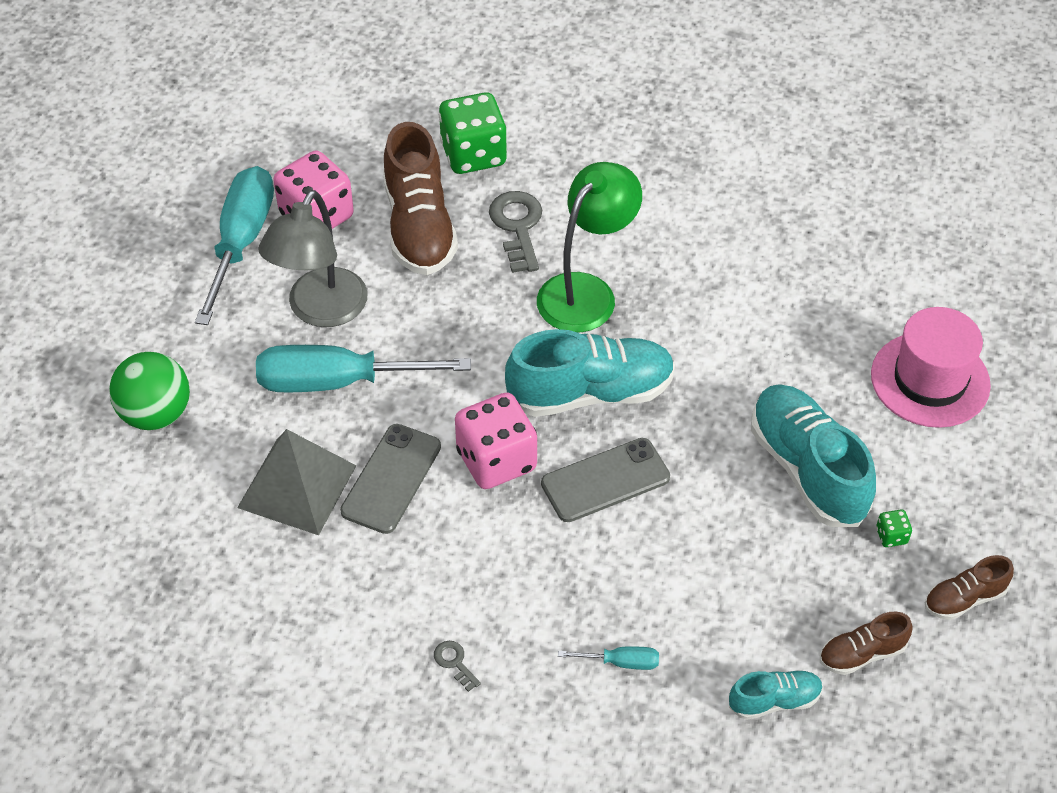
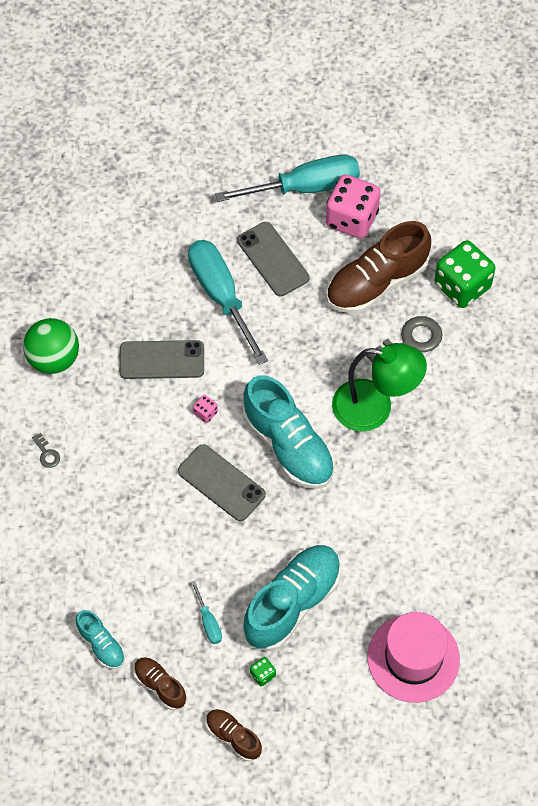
camera: 65 degrees right, 10 degrees up
(156, 414) = (146, 210): green ball -> green ball (54, 359)
(297, 486) = (131, 311): grey pyramid -> none
(320, 311) = (273, 259): grey lamp -> grey phone
(454, 663) = (47, 453): grey key -> grey key turned 120 degrees clockwise
(496, 460) = (205, 413): pink dice -> pink dice, size x0.41
(621, 662) = (89, 545): turquoise screwdriver -> turquoise screwdriver (208, 622)

